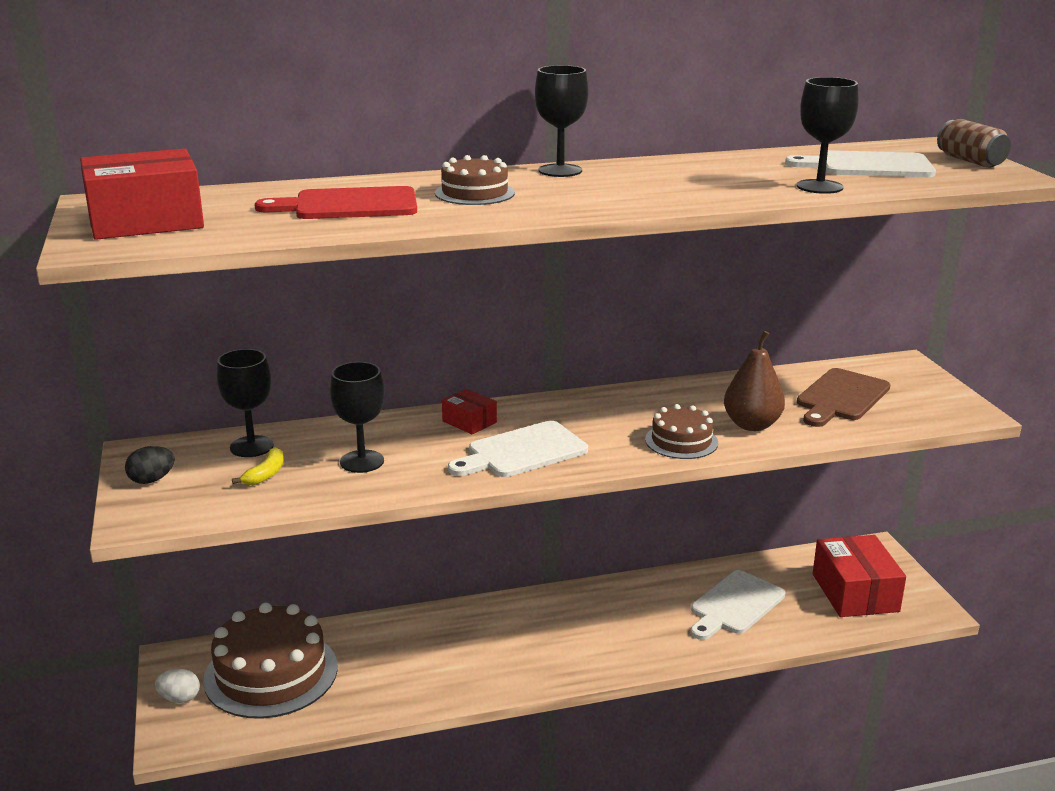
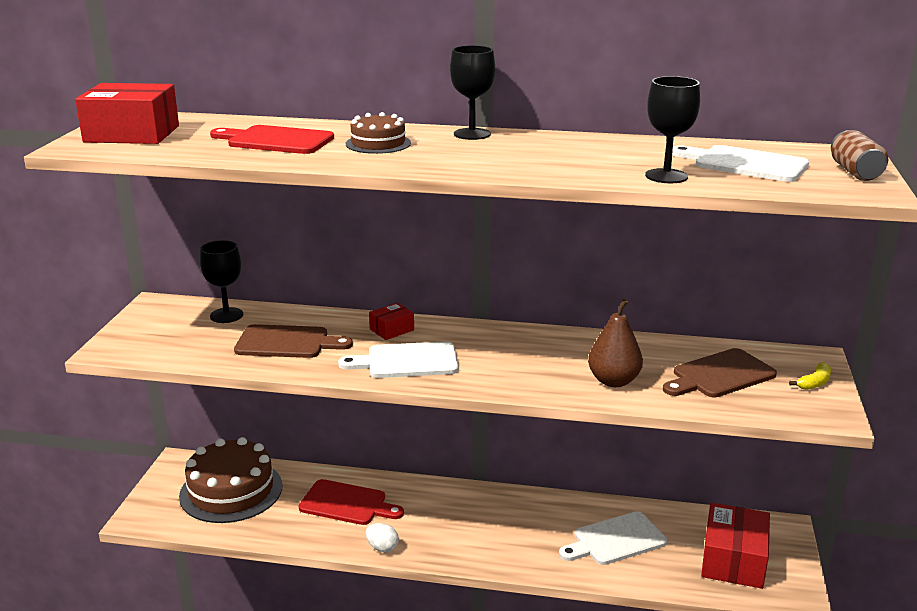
camera: 25 degrees right, 0 degrees up
(152, 480) = (143, 325): black egg -> none
(179, 698) = (162, 491): white egg -> white egg (382, 548)
(266, 474) = (216, 337): yellow banana -> yellow banana (814, 382)
(362, 461) = (287, 342): black goblet -> brown cutting board
(425, 648) = (347, 503): none -> red cutting board
(469, 422) = (392, 330): red box -> red box turned 75 degrees clockwise
(681, 441) = (539, 381): brown cake -> none

